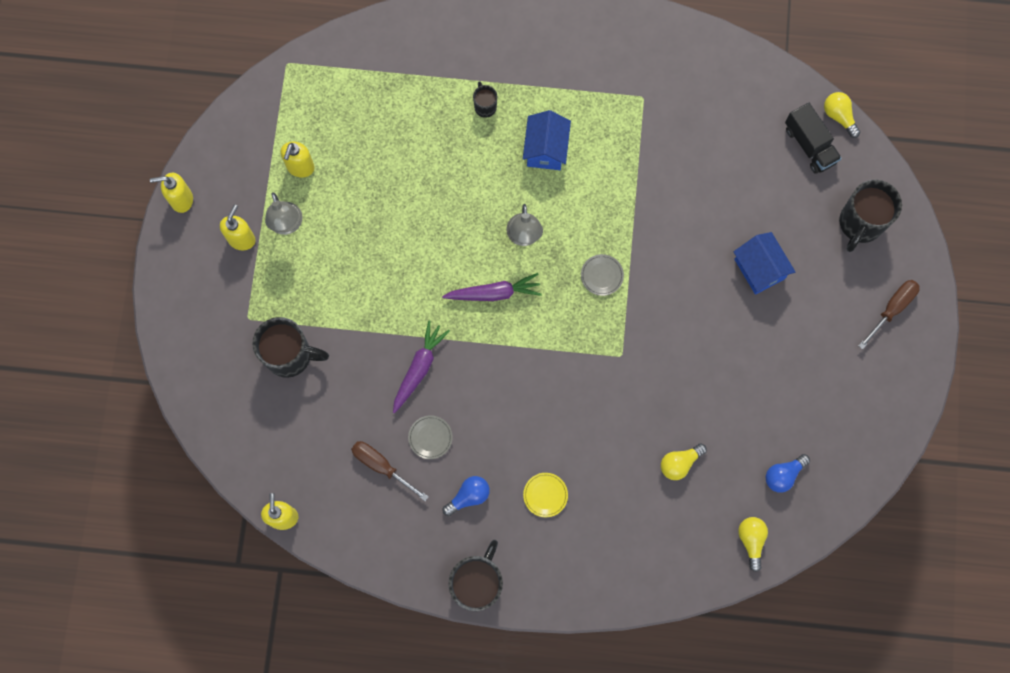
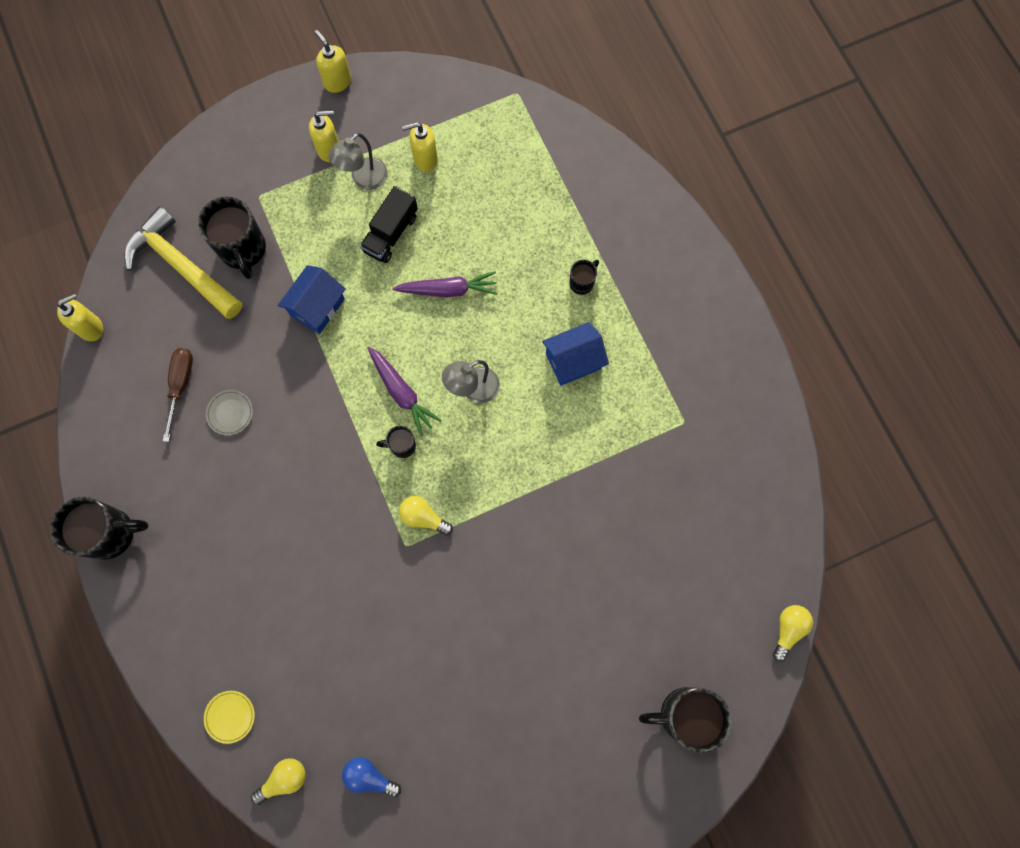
camera: 60 degrees right, 0 degrees up
(273, 414) = (181, 266): none -> yellow hammer
(419, 368) = (291, 366): purple carrot -> purple carrot (448, 290)
(469, 496) = (191, 479): blue light bulb -> none
(538, 316) = (402, 446): none -> black mug
(545, 495) = (228, 549): yellow plate -> yellow plate (230, 716)
(602, 276) = (476, 483): grey plate -> none
(679, 463) = (327, 662): yellow light bulb -> yellow light bulb (423, 517)
(759, 269) = (573, 635): blue house -> blue house (317, 307)
(809, 145) = (737, 615): black truck -> black truck (391, 233)
(892, 309) = (610, 799): brown screwdriver -> none

